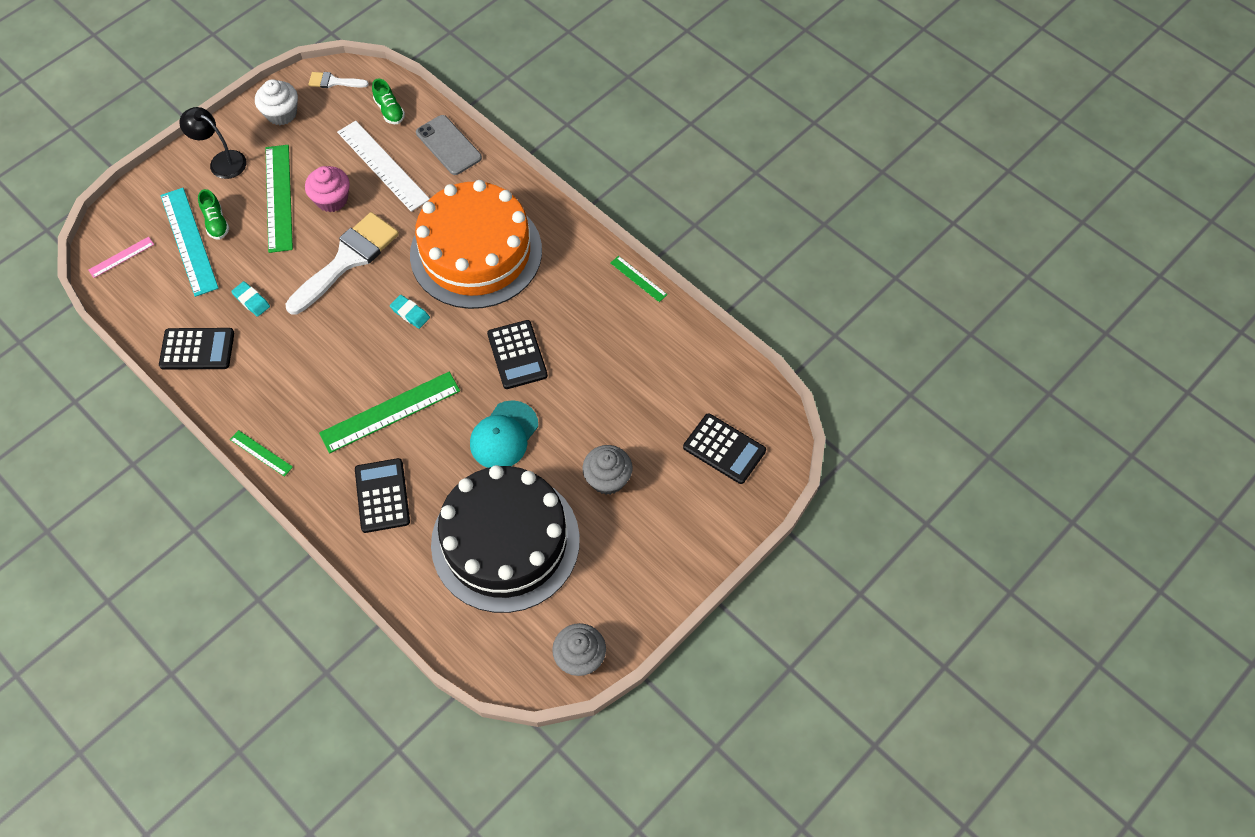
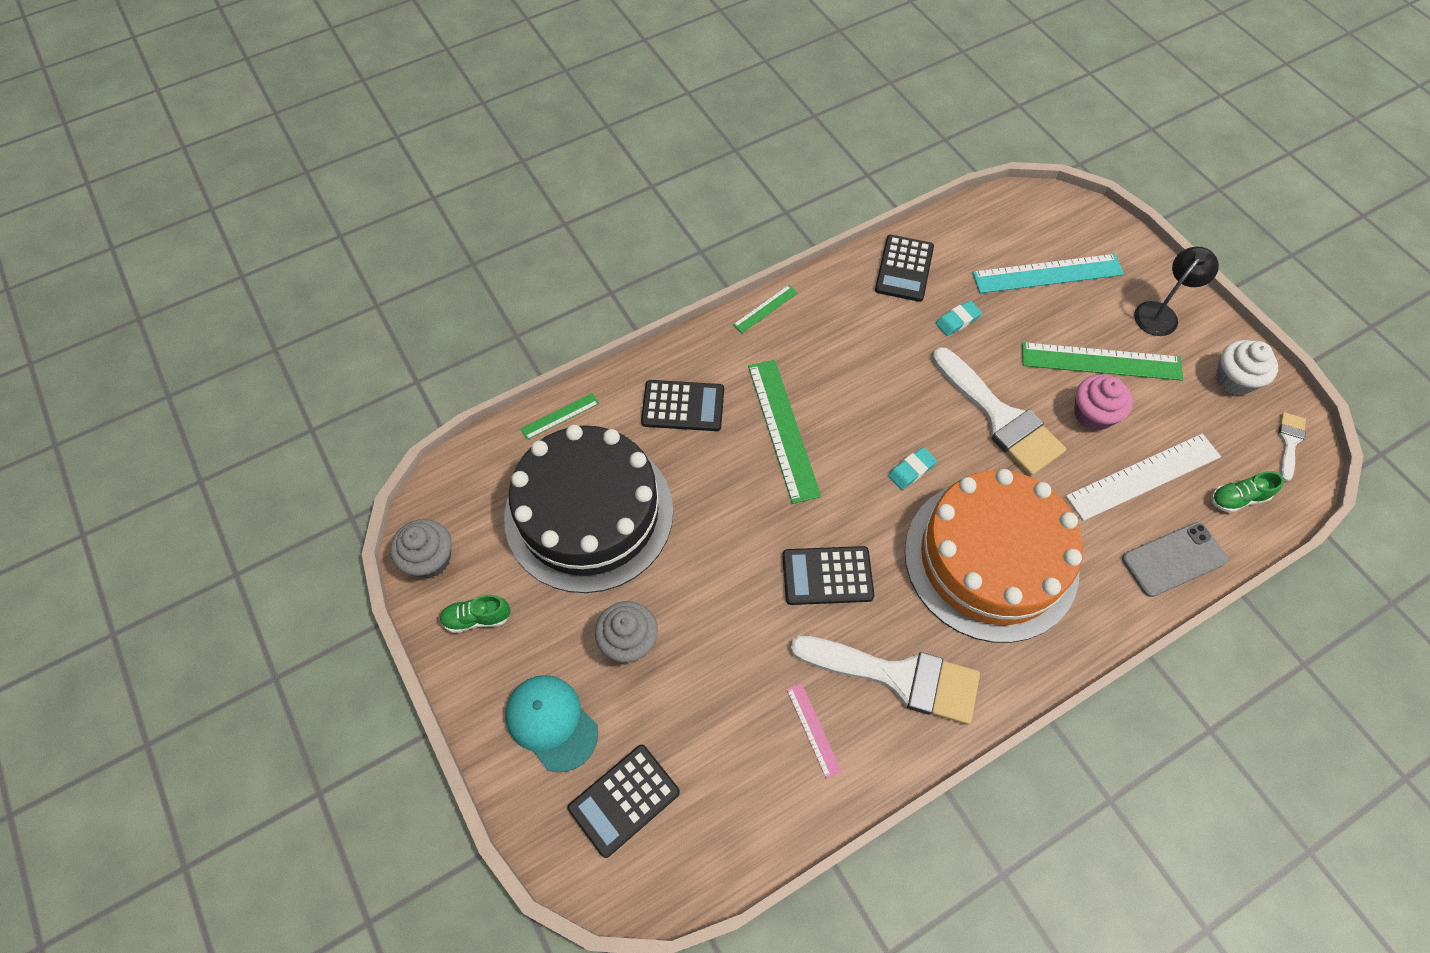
camera: 105 degrees right, 0 degrees up
(121, 257) = (1033, 216): pink ruler -> pink ruler (813, 729)
(216, 223) = (1070, 300): green shoe -> green shoe (477, 618)
(504, 435) = (721, 538): turquoise cap -> turquoise cap (551, 722)
(584, 297) = (897, 677): none -> white brush
(638, 279) = (915, 759): green ruler -> green ruler (560, 416)

